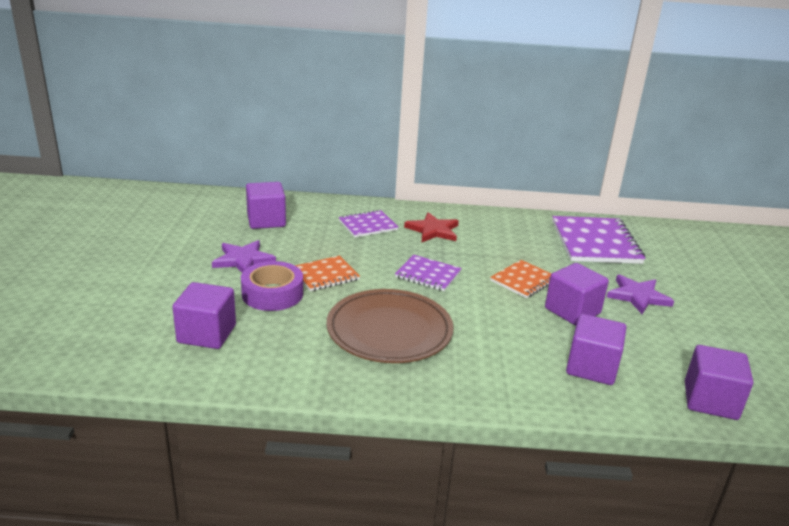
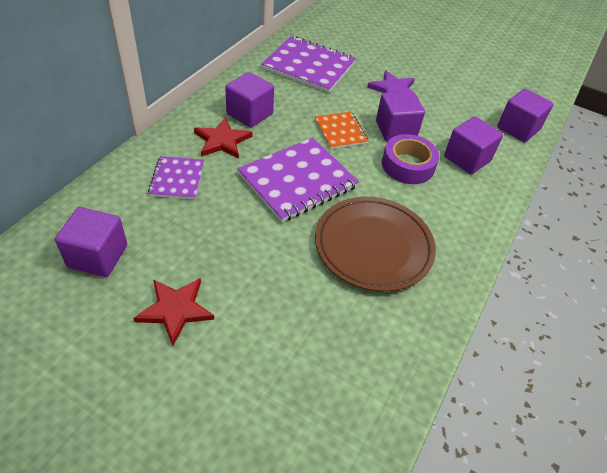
camera: 65 degrees left, 20 degrees up
(207, 334) = (310, 394): purple cube -> purple cube (249, 114)
(243, 260) = (175, 310): purple star -> red star
(272, 294) = (264, 308): purple tape -> purple tape (408, 165)
(325, 275) = (253, 252): orange notebook -> none
(428, 274) = (297, 181): purple notebook -> purple notebook, size x1.77

